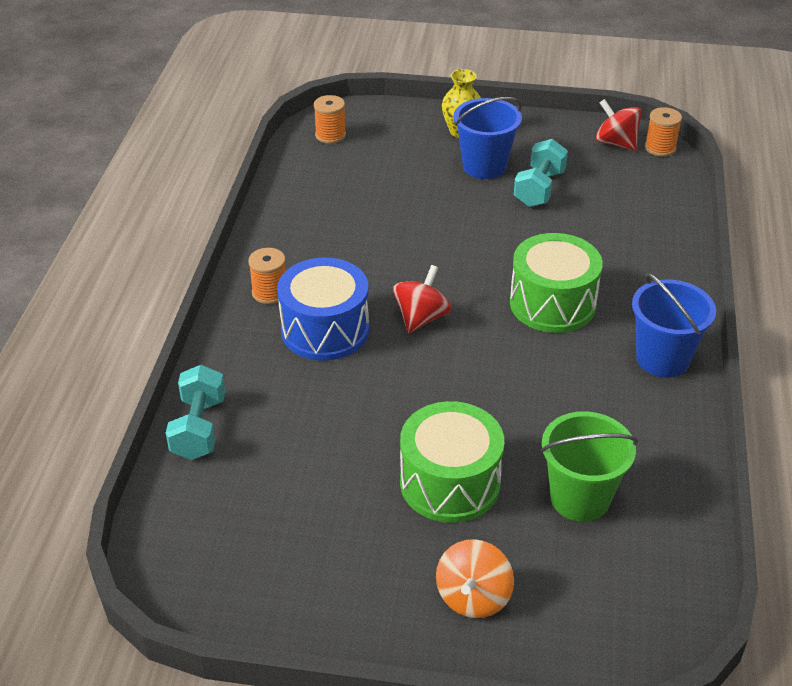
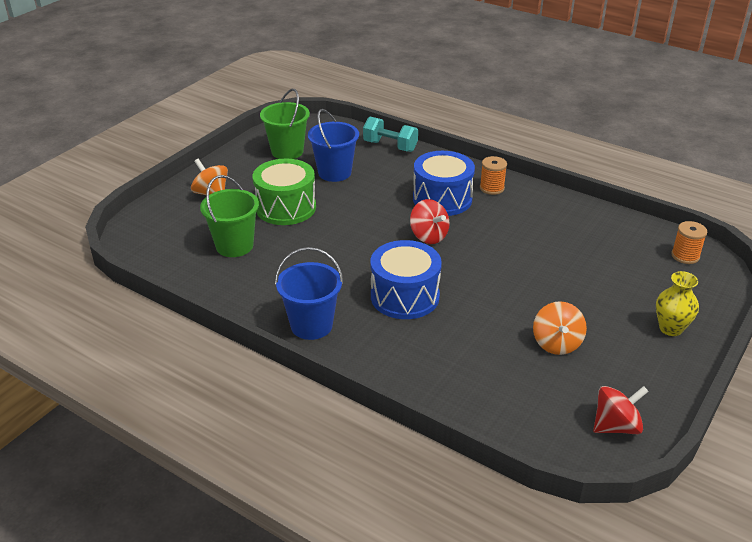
camera: 115 degrees right, 5 degrees down
(281, 555) = (287, 151): none -> green bucket
(484, 166) = (606, 324): blue bucket -> blue bucket (334, 172)
(539, 189) = (556, 343): turquoise dumbbell -> orange spinning top
(552, 303) = (405, 296): green drum -> blue drum
(660, 148) = (595, 457): orange spool -> none

